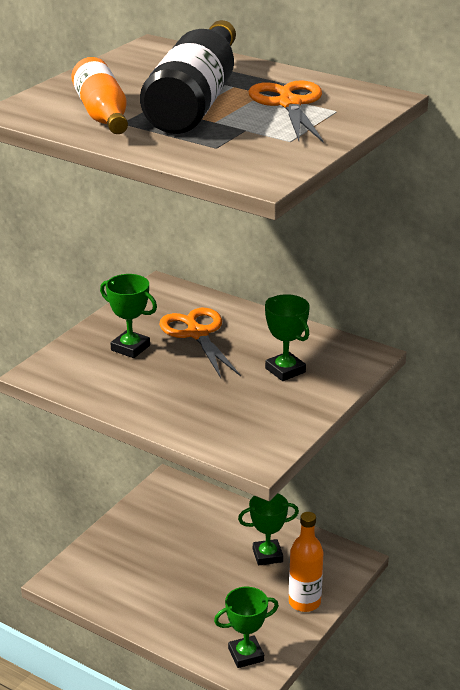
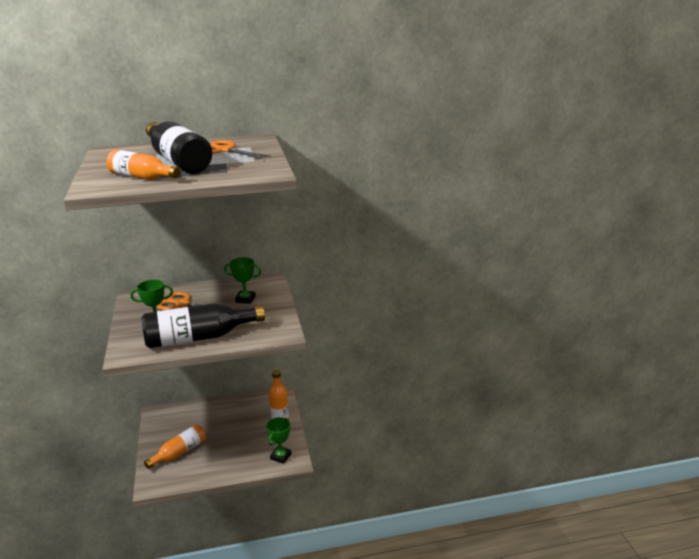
camera: 45 degrees left, 5 degrees down
(134, 559) = (179, 452): none -> orange bottle
(148, 398) = (198, 338): none -> black bottle
(267, 555) = (241, 414): green trophy -> none

